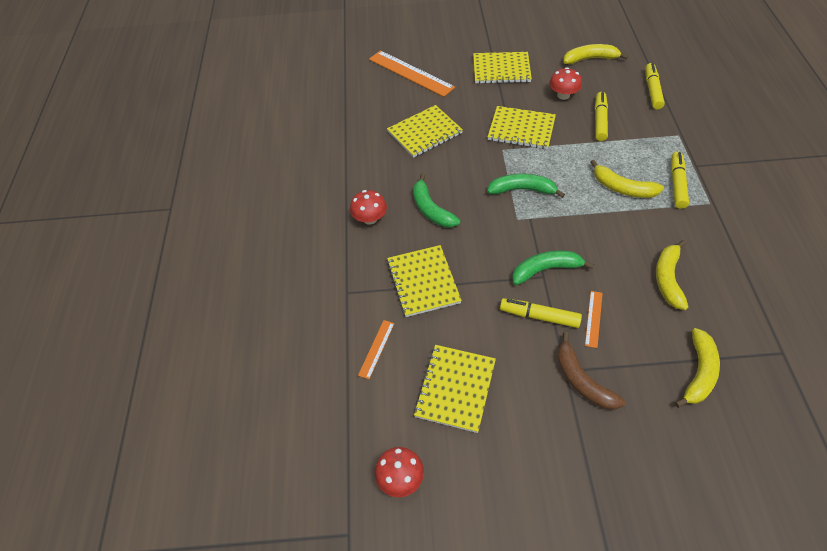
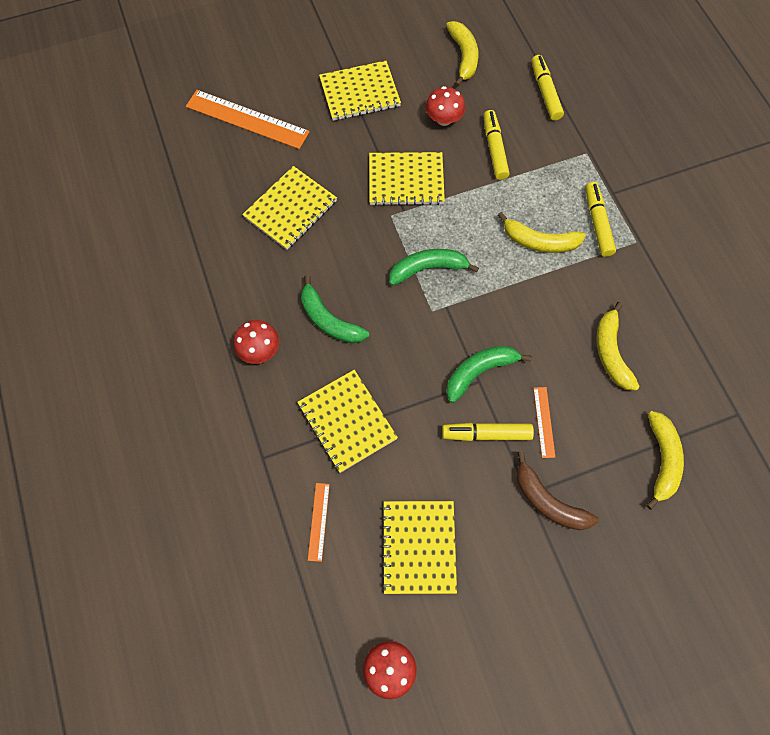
camera: 20 degrees left, 15 degrees up
(590, 59) = (463, 57): yellow banana -> yellow banana turned 105 degrees clockwise

